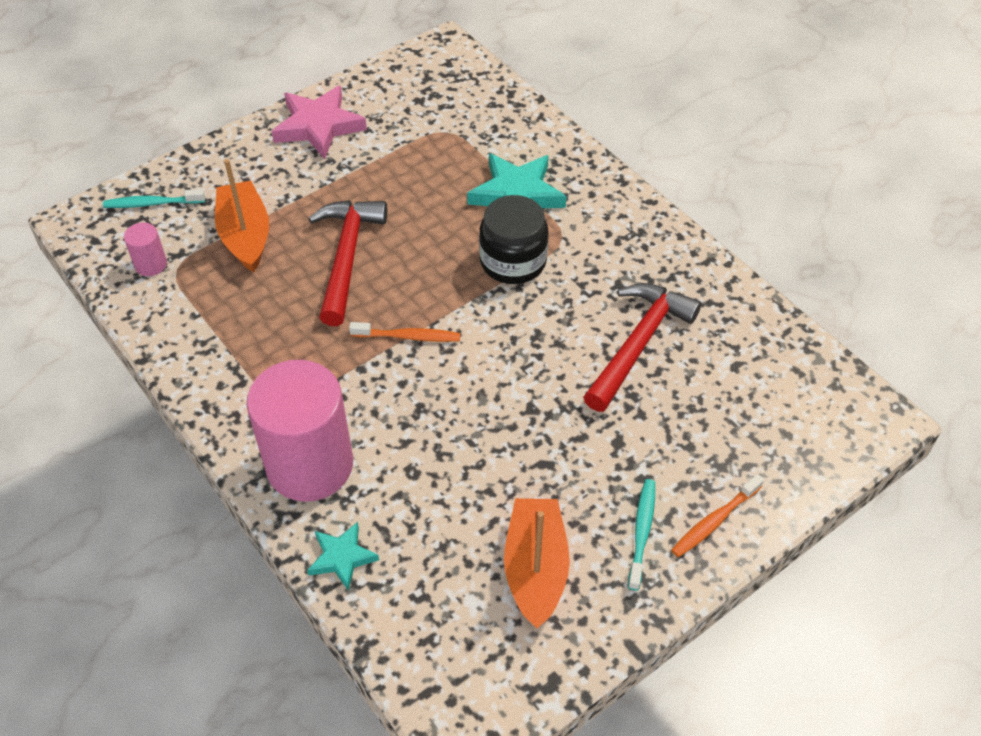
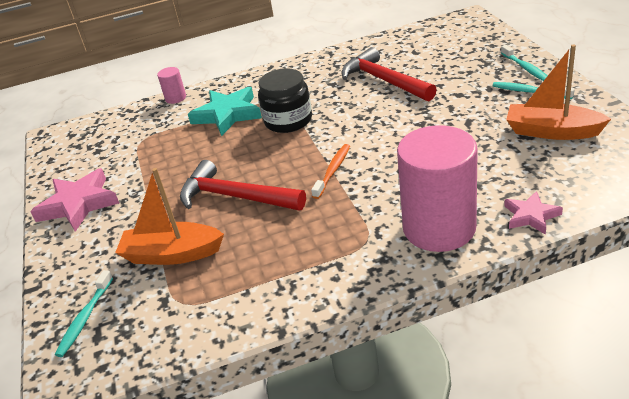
camera: 65 degrees left, 15 degrees down
(151, 264) = (164, 321): pink cylinder -> pink cylinder (175, 98)
(342, 557) = (531, 216): turquoise star -> pink star
(714, 521) = (526, 68): orange toothbrush -> turquoise toothbrush

